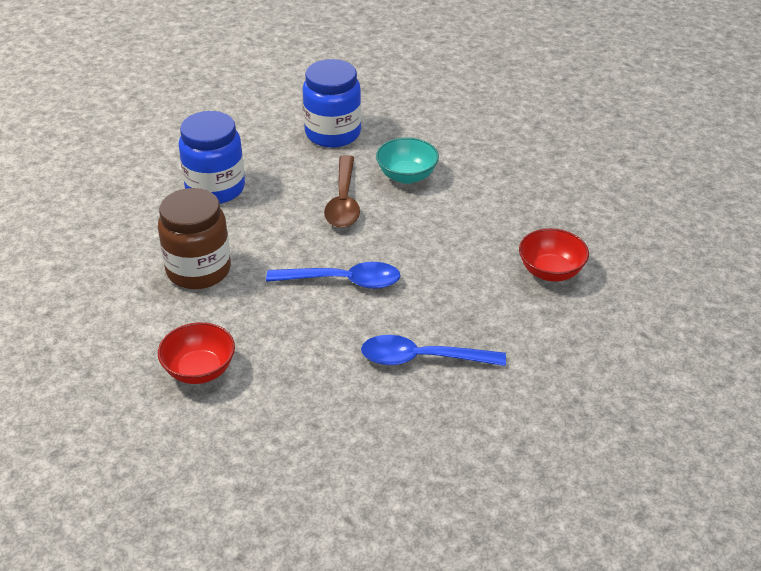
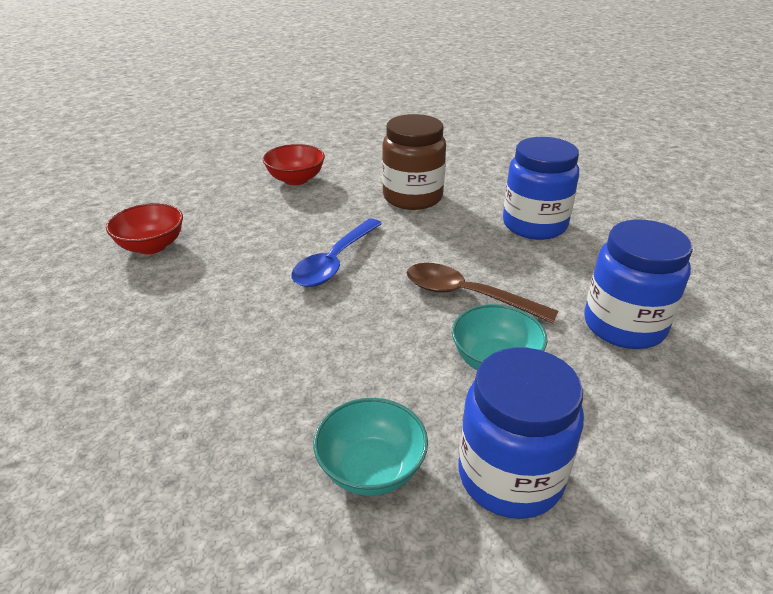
camera: 115 degrees right, 5 degrees down
(422, 359) = (189, 276): blue spoon -> none
(490, 155) = (510, 476): none -> blue jar
(525, 199) = (371, 469): none -> turquoise bowl
(550, 271) = (205, 424): red bowl -> red bowl (151, 246)

